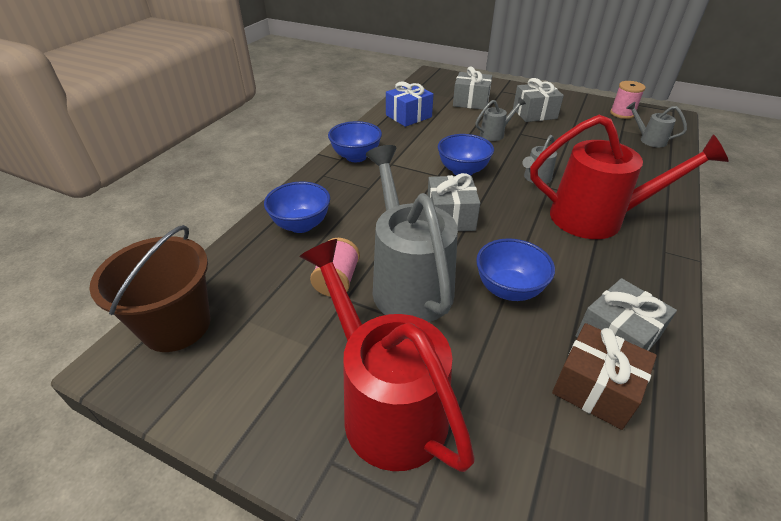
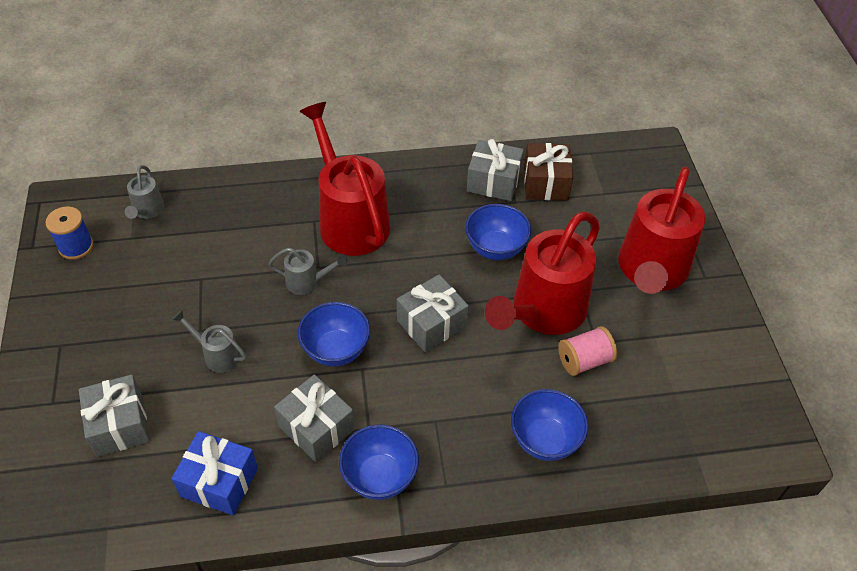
camera: 125 degrees left, 10 degrees up
(176, 325) = (724, 437): brown bucket -> none
(408, 281) = (542, 312): grey watering can -> red watering can
(534, 113) = (124, 334): grey gift -> grey gift (316, 428)
(622, 113) = (76, 246): pink spool -> blue spool

